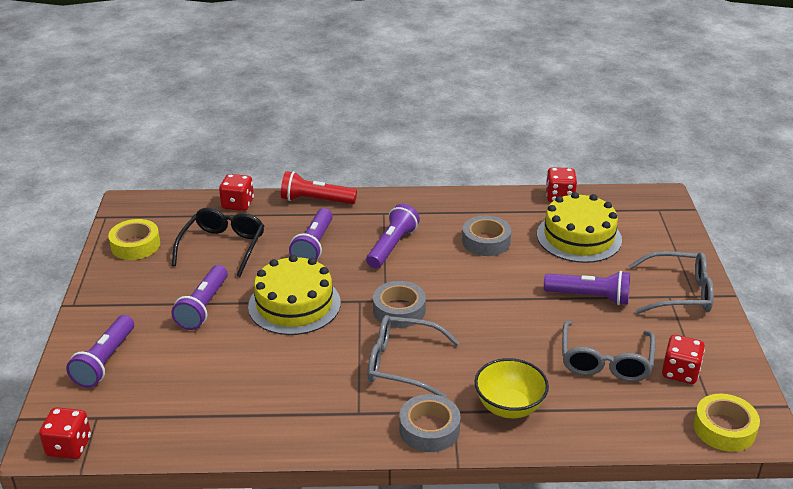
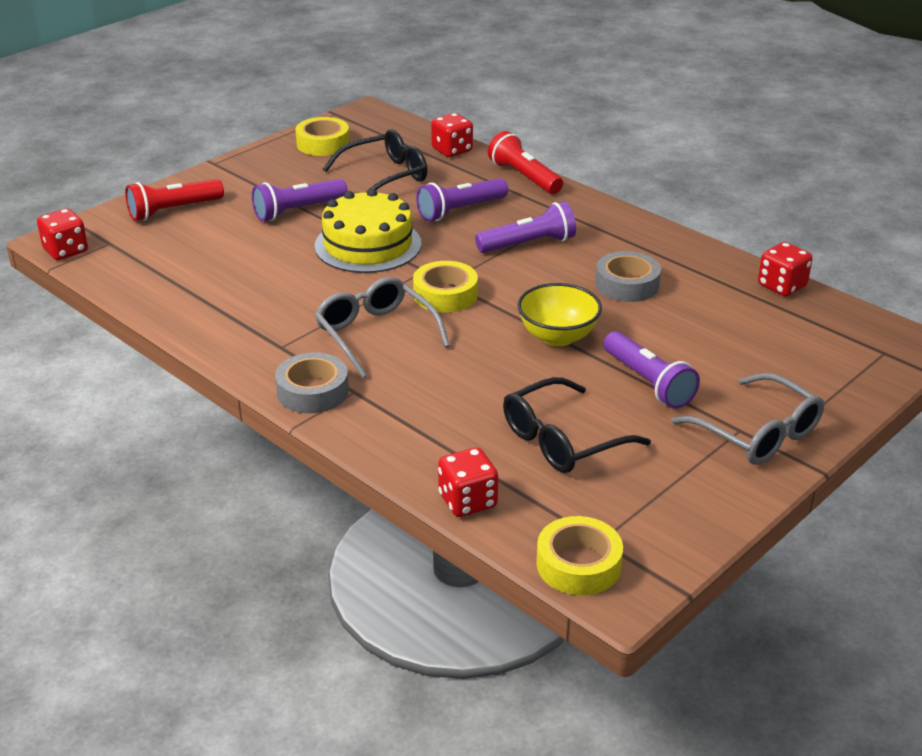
camera: 45 degrees right, 0 degrees up
(105, 361) = (173, 211): purple flashlight -> red flashlight
(399, 310) = (445, 295): grey tape -> yellow tape
(509, 407) = (407, 417): yellow bowl -> yellow bowl (557, 337)
(579, 237) = (735, 329): yellow cake -> none
(605, 361) = (562, 440): grey glasses -> black glasses
(680, 372) = (623, 494): red dice -> red dice (467, 501)

